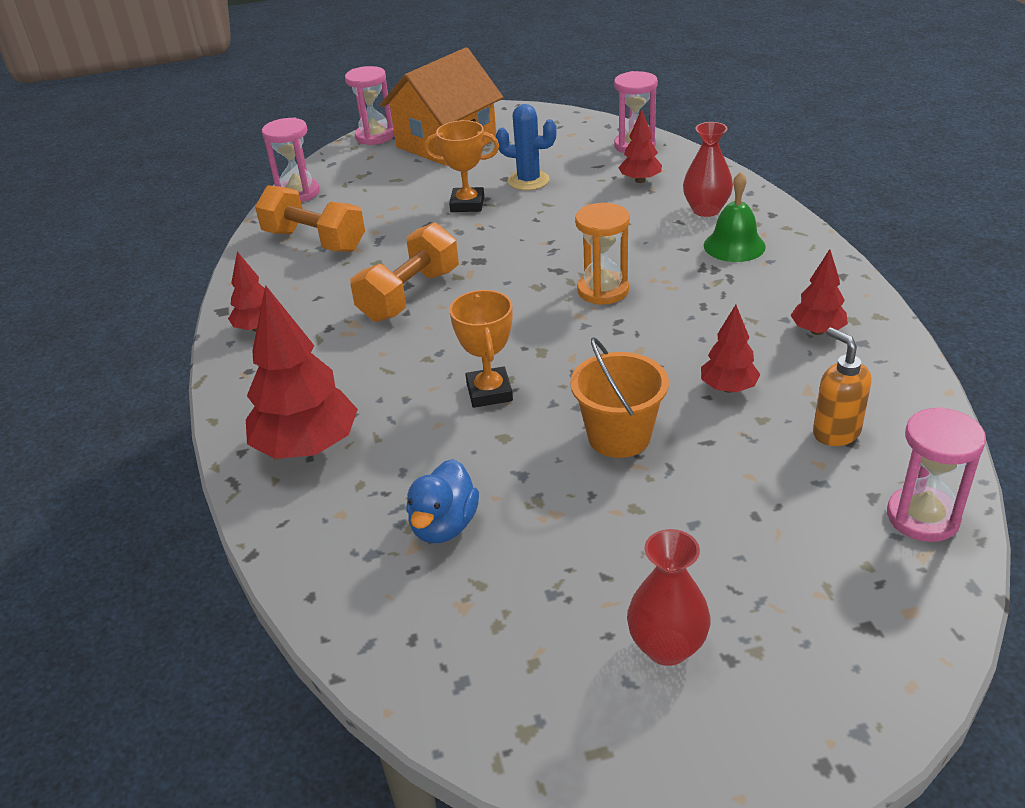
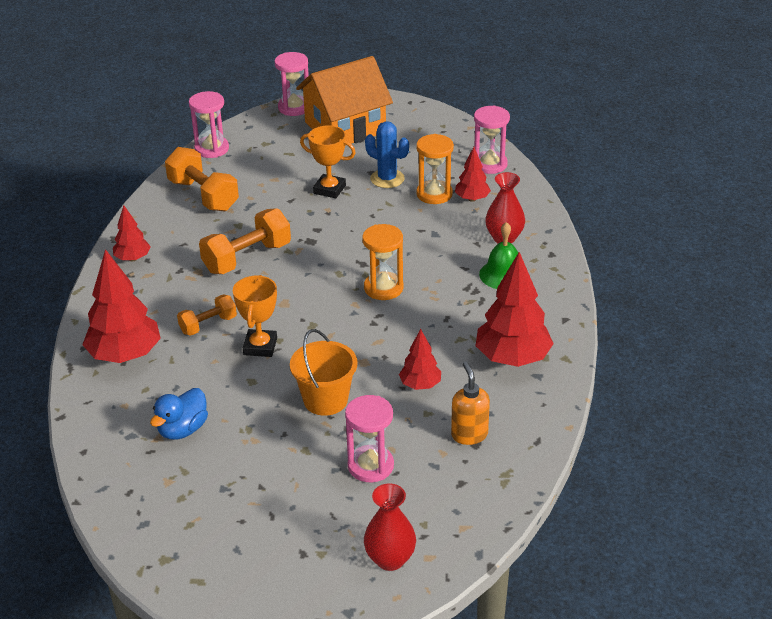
camera: 15 degrees right, 0 degrees up
(403, 382) = (208, 325): none -> orange dumbbell
(593, 184) = (434, 194): none -> orange hourglass
(667, 647) = (271, 537): red vase -> red vase (390, 559)
(817, 331) = (512, 358): red tree -> red tree, size x1.85
(922, 517) = (482, 504): pink hourglass -> pink hourglass (370, 466)

